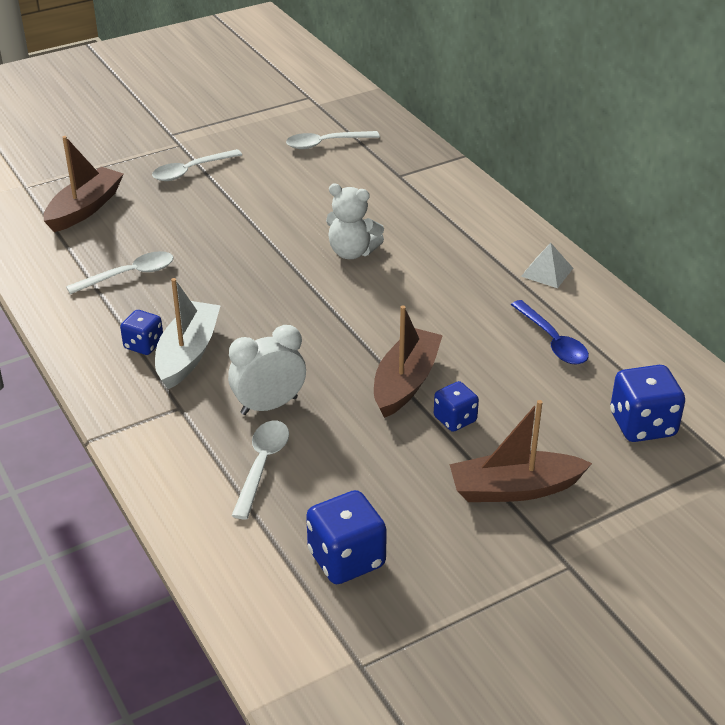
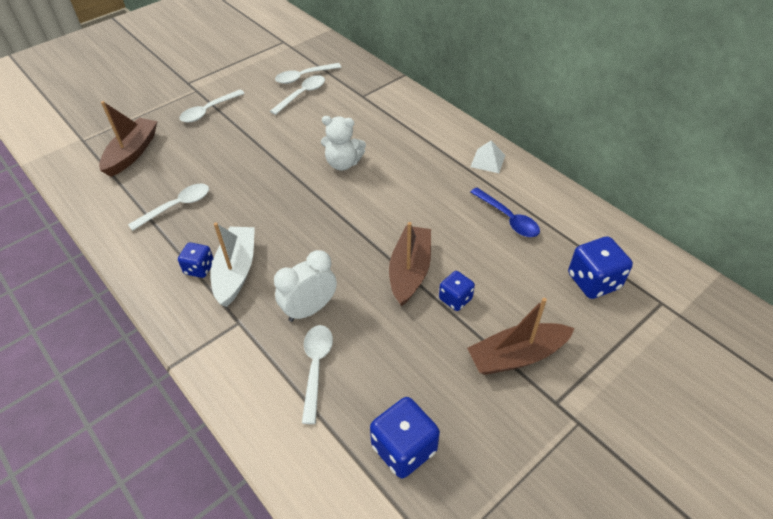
camera: 10 degrees left, 10 degrees up
(318, 165) = (302, 94): none -> white spoon

